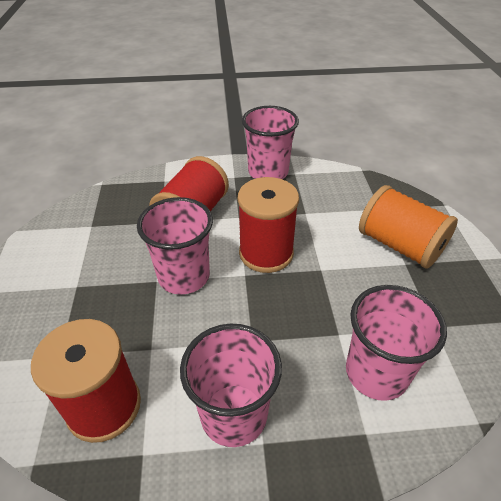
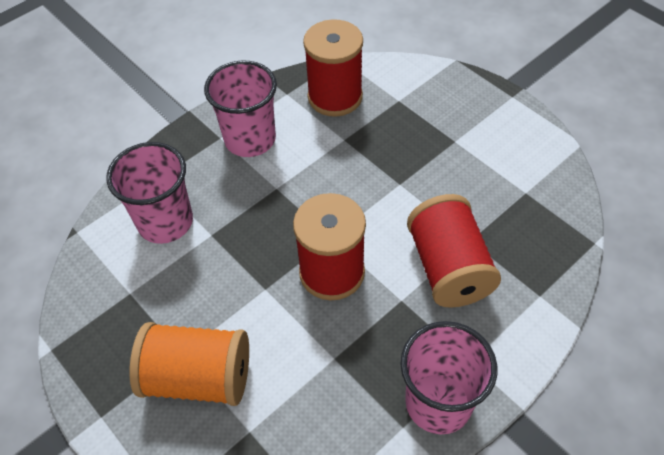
camera: 145 degrees right, 10 degrees up
(184, 276) = (381, 201): pink cup -> none

